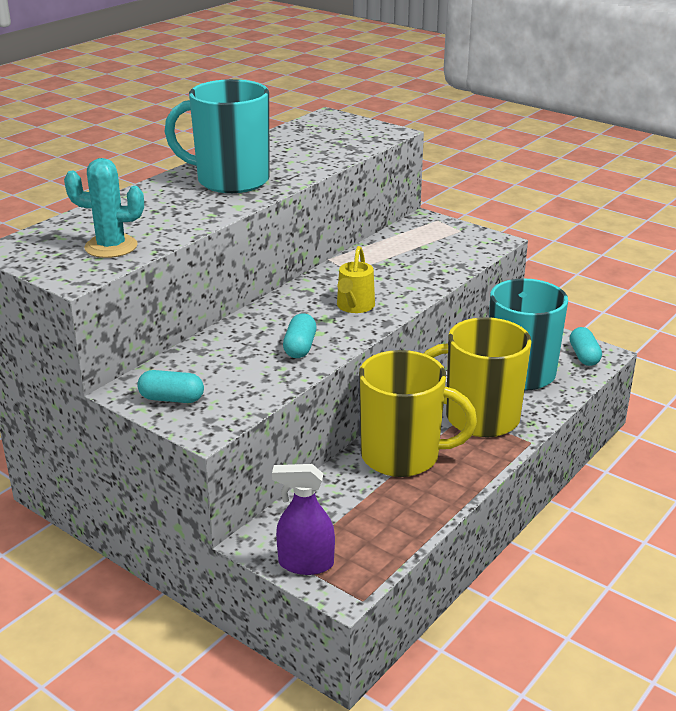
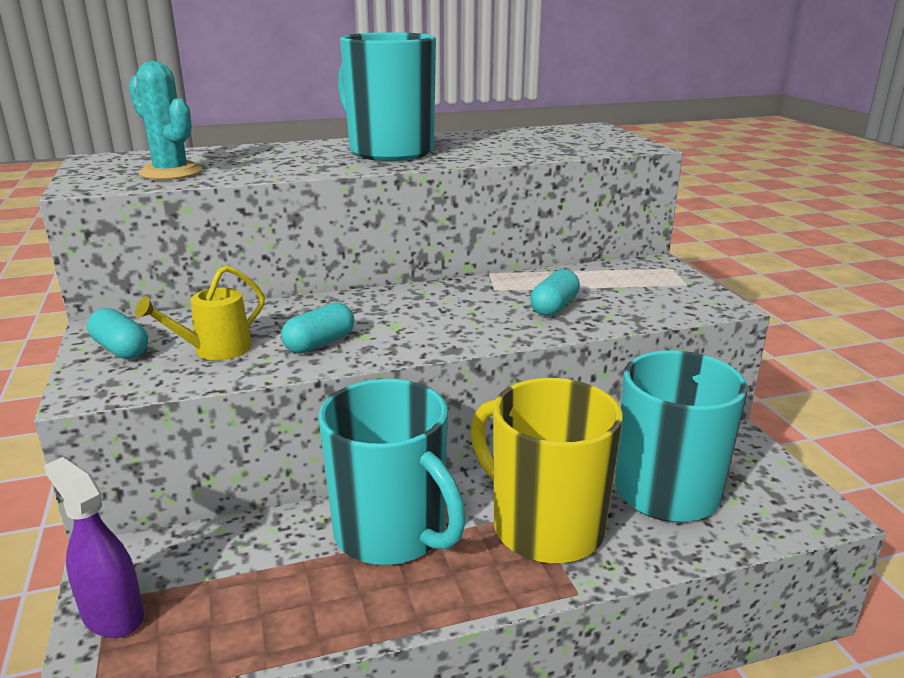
camera: 35 degrees right, 5 degrees down
(354, 307) = (443, 323): yellow watering can -> yellow watering can (214, 350)
(403, 456) = (392, 533): yellow mug -> turquoise mug
(584, 356) = (788, 504): turquoise capsule -> turquoise capsule (554, 307)

